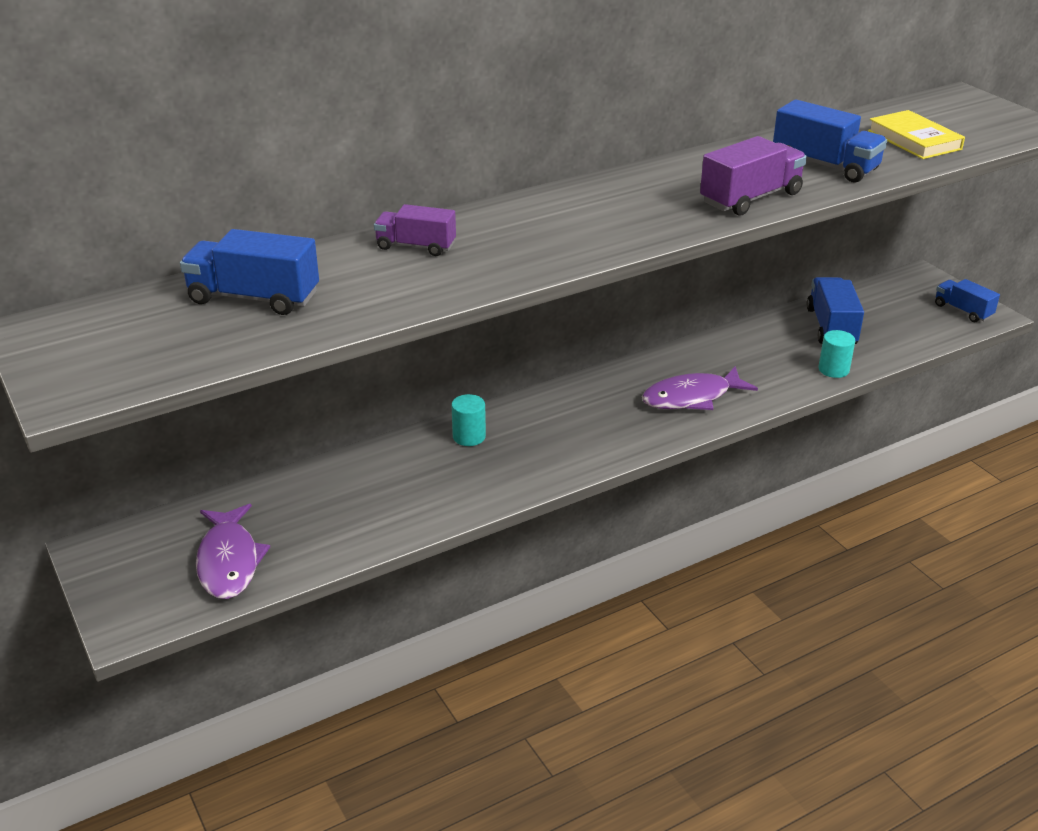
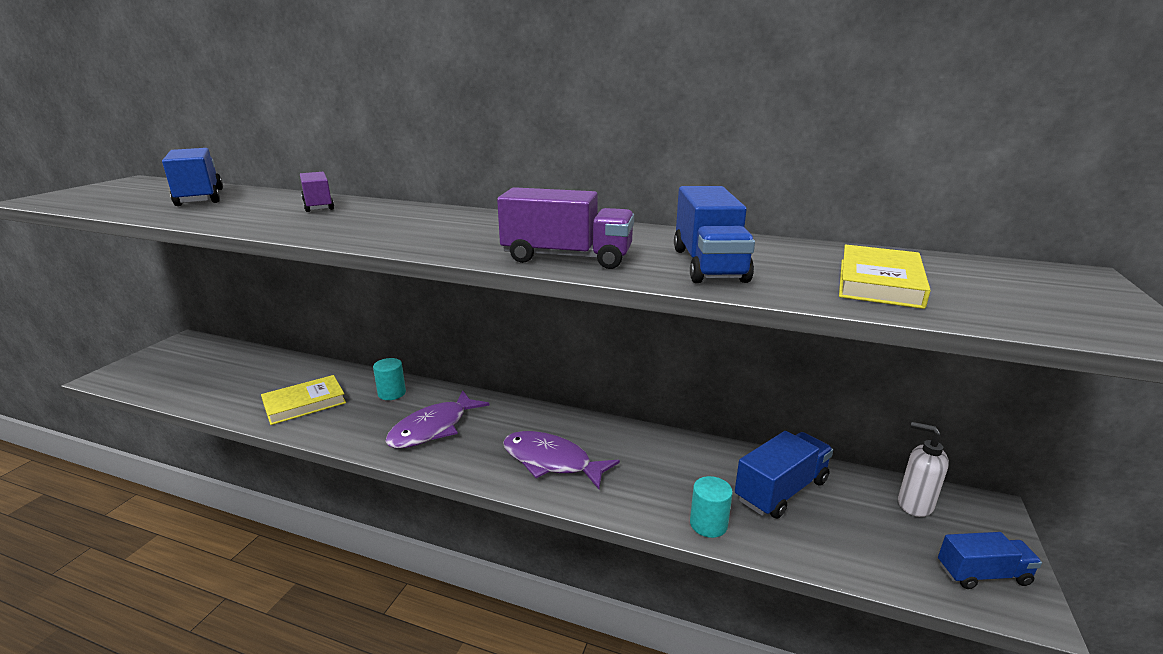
camera: 50 degrees right, 10 degrees down
(229, 561) = (187, 378): purple fish -> purple fish (433, 428)
(418, 493) = (304, 403): none -> yellow book
(893, 293) = (914, 504): none -> white soap dispenser
(963, 311) = (982, 574): blue truck -> blue truck turned 75 degrees clockwise

